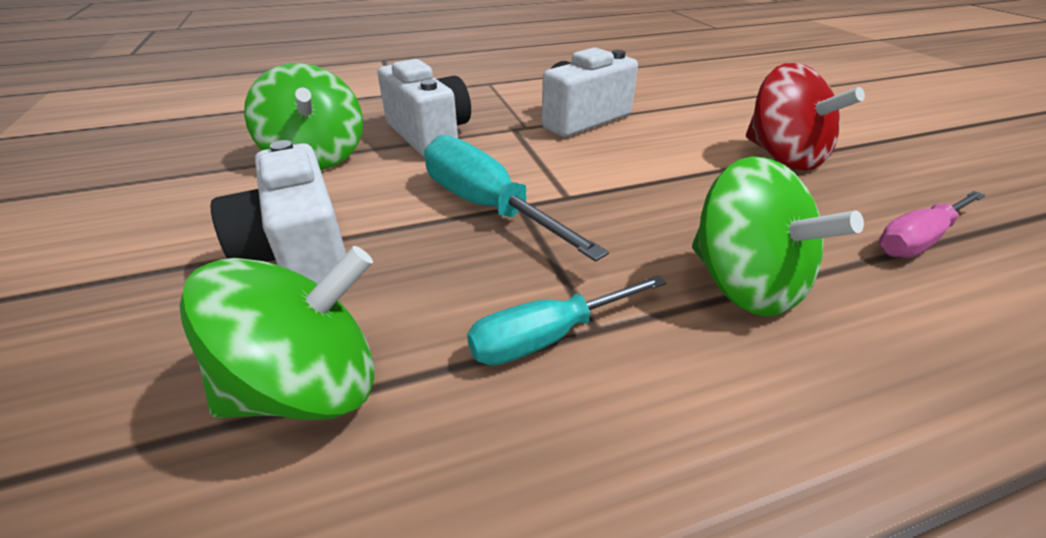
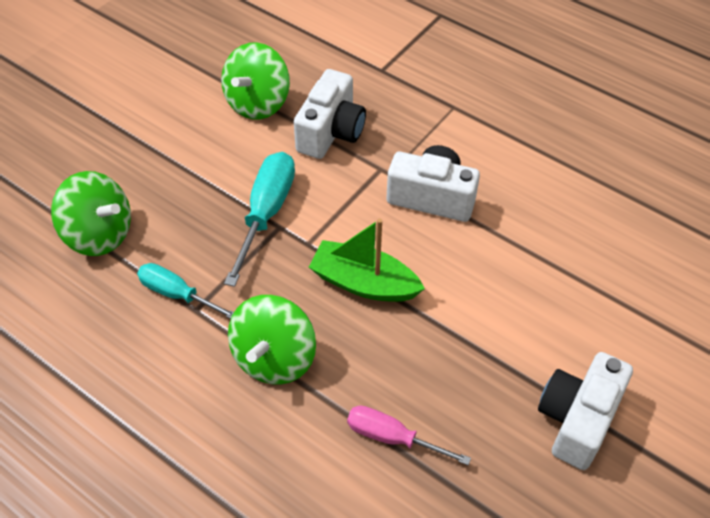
camera: 55 degrees right, 15 degrees up
(300, 254) = (169, 169): white camera -> white camera (577, 419)
(661, 183) = (364, 283): none -> green boat
(782, 157) = (468, 341): red spinning top -> none

